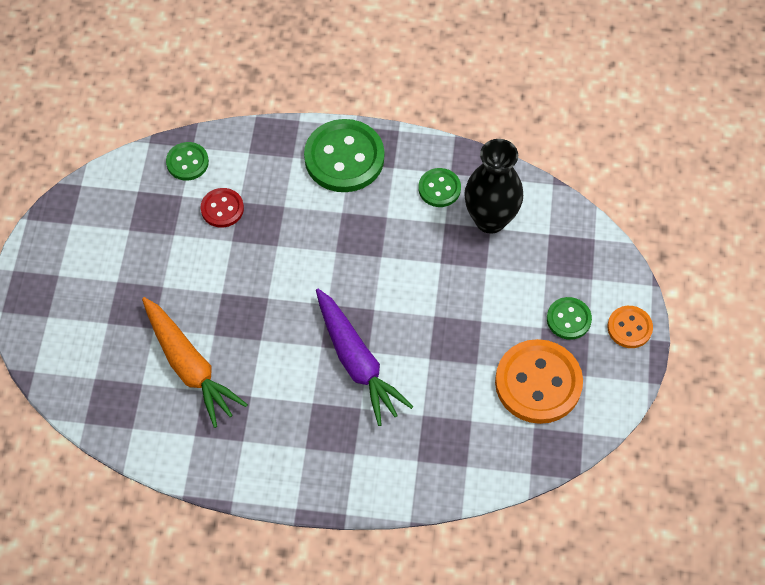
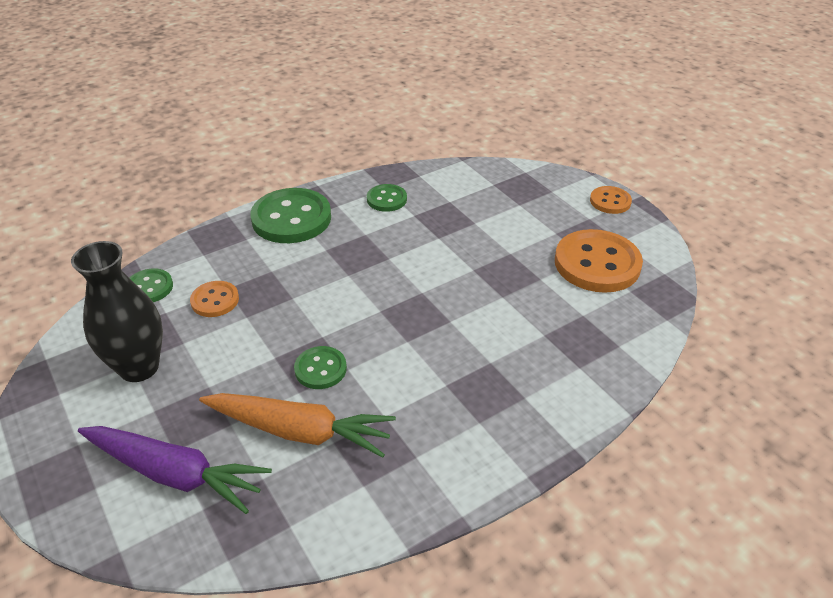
camera: 40 degrees left, 20 degrees down
(222, 209) = (215, 300): red button -> orange button
(357, 362) = (450, 333): purple carrot -> purple carrot (174, 474)
(490, 219) = (444, 197): black vase -> black vase (139, 367)
(568, 319) = (567, 218): green button -> green button (320, 369)

